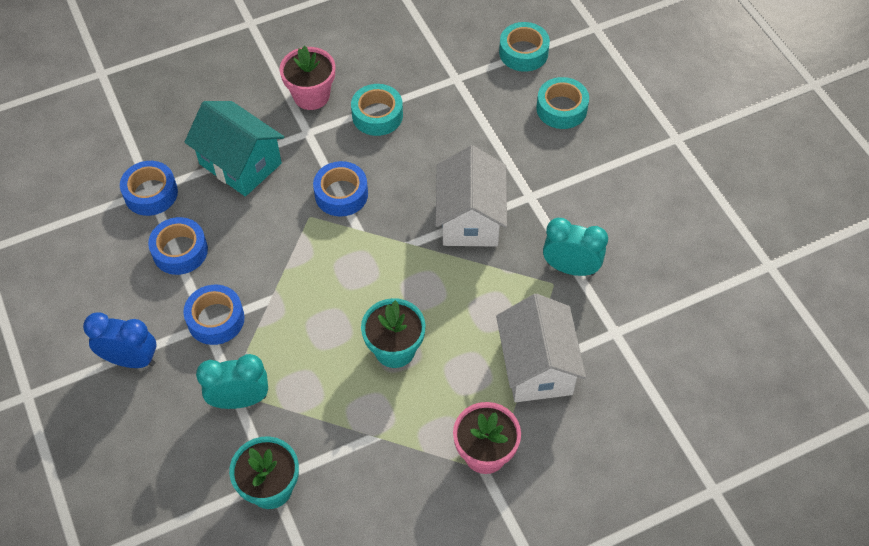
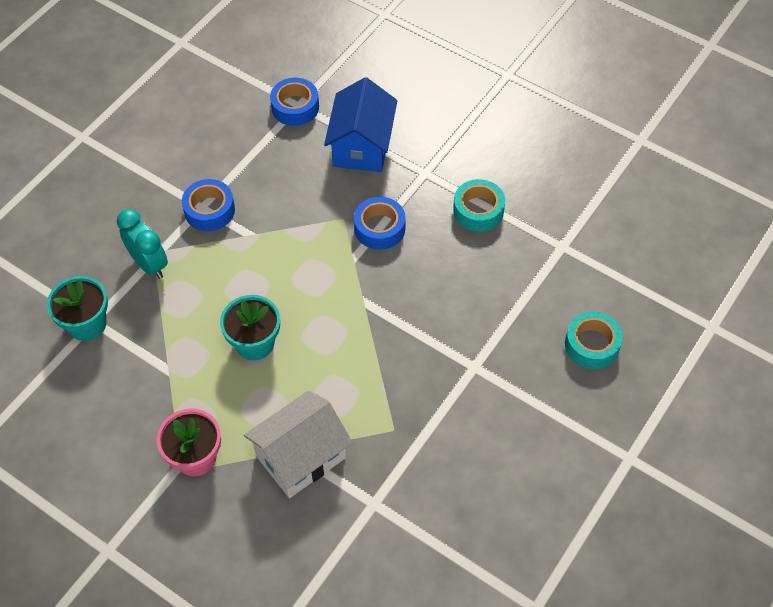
camera: 60 degrees right, 0 degrees up
(131, 360) = (144, 179): blue clock -> none
(180, 251) = (255, 154): blue tape -> none
(240, 163) = (362, 146): turquoise house -> blue house
(311, 96) = (464, 155): pink flower pot -> none
(470, 218) = (419, 332): white house -> none
(523, 52) = (634, 283): turquoise tape -> none
(571, 268) = (419, 436): turquoise clock -> none

